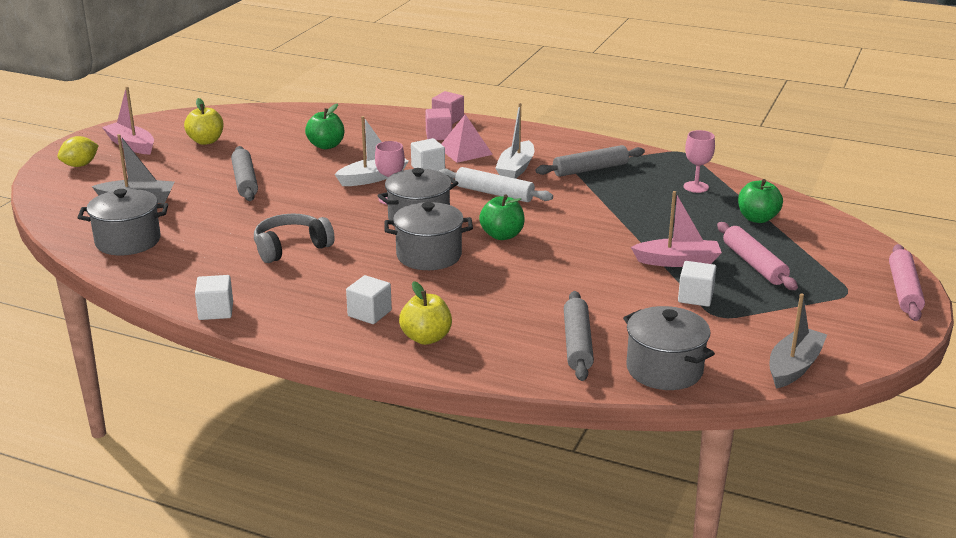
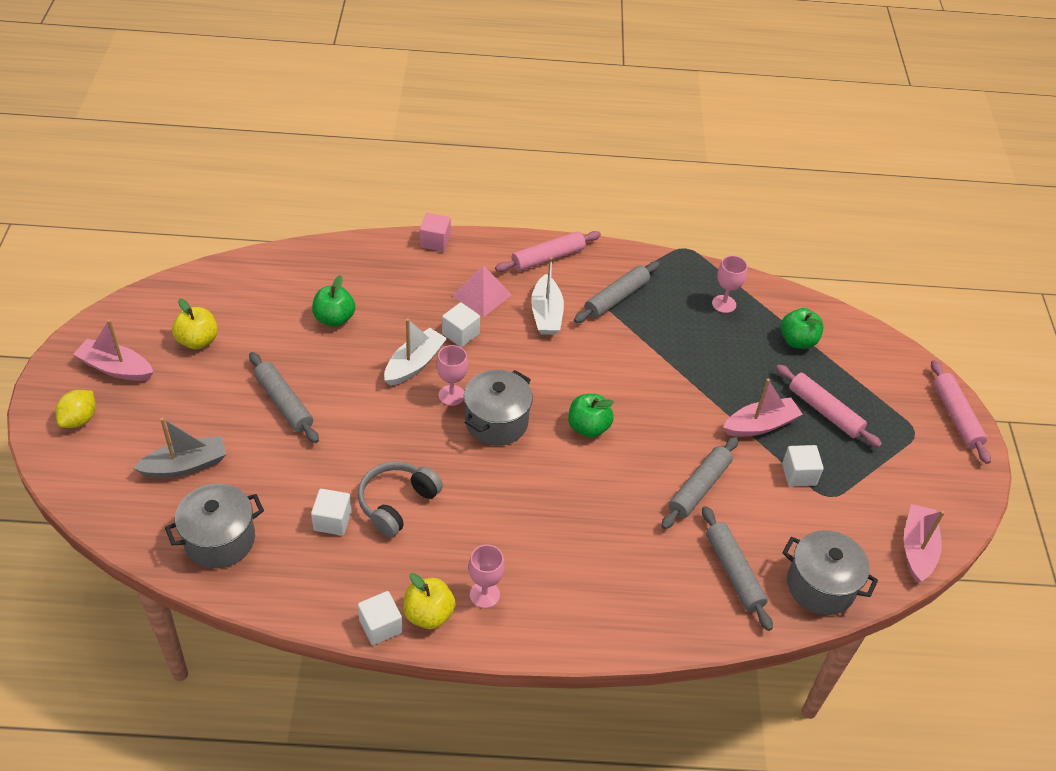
camera: 25 degrees left, 20 degrees up
(323, 311) = (484, 595): none -> pink goblet
(369, 313) = (529, 584): white cube -> white cube (332, 521)
(426, 338) = (600, 605): yellow apple -> yellow apple (428, 614)
(429, 255) = (537, 478): grey pot -> none
(438, 135) = (441, 274): pink cube -> none
(494, 193) = (546, 360): white rolling pin -> none
(543, 140) = (548, 258): none -> pink rolling pin
(583, 287) = (699, 488): none -> grey rolling pin
(794, 366) = (917, 549): grey boat -> pink boat

